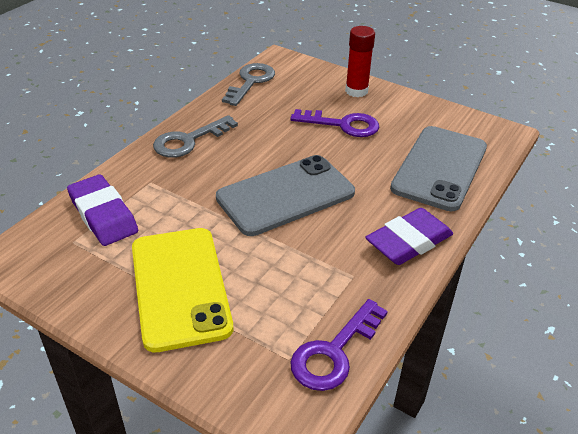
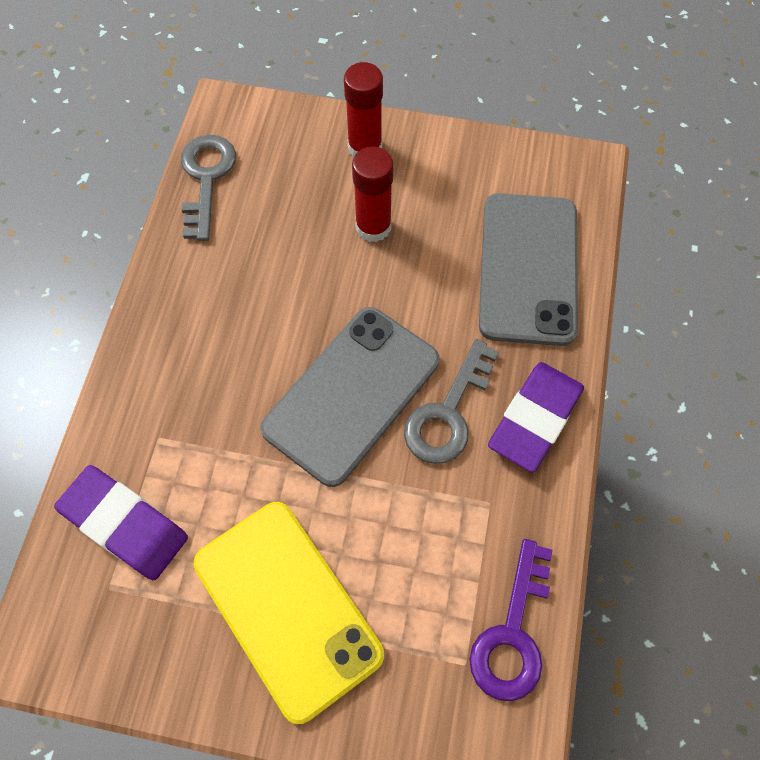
camera: 20 degrees left, 25 degrees up
(189, 141) = (173, 336): grey key -> grey key (448, 413)
(343, 125) = (373, 227): purple key -> red glue stick

